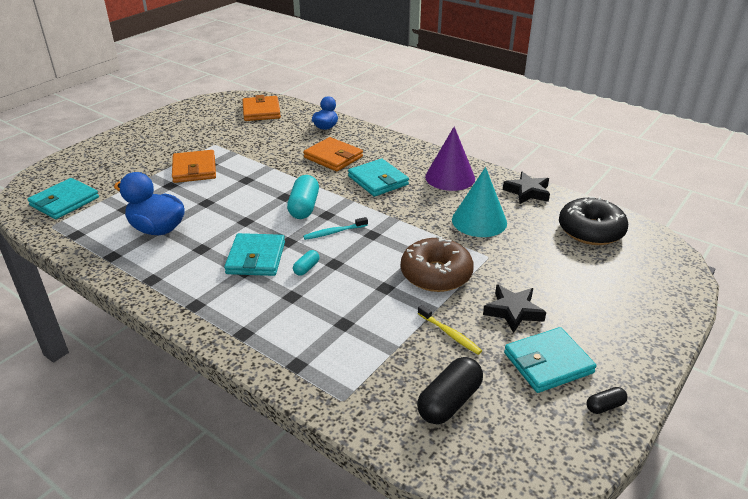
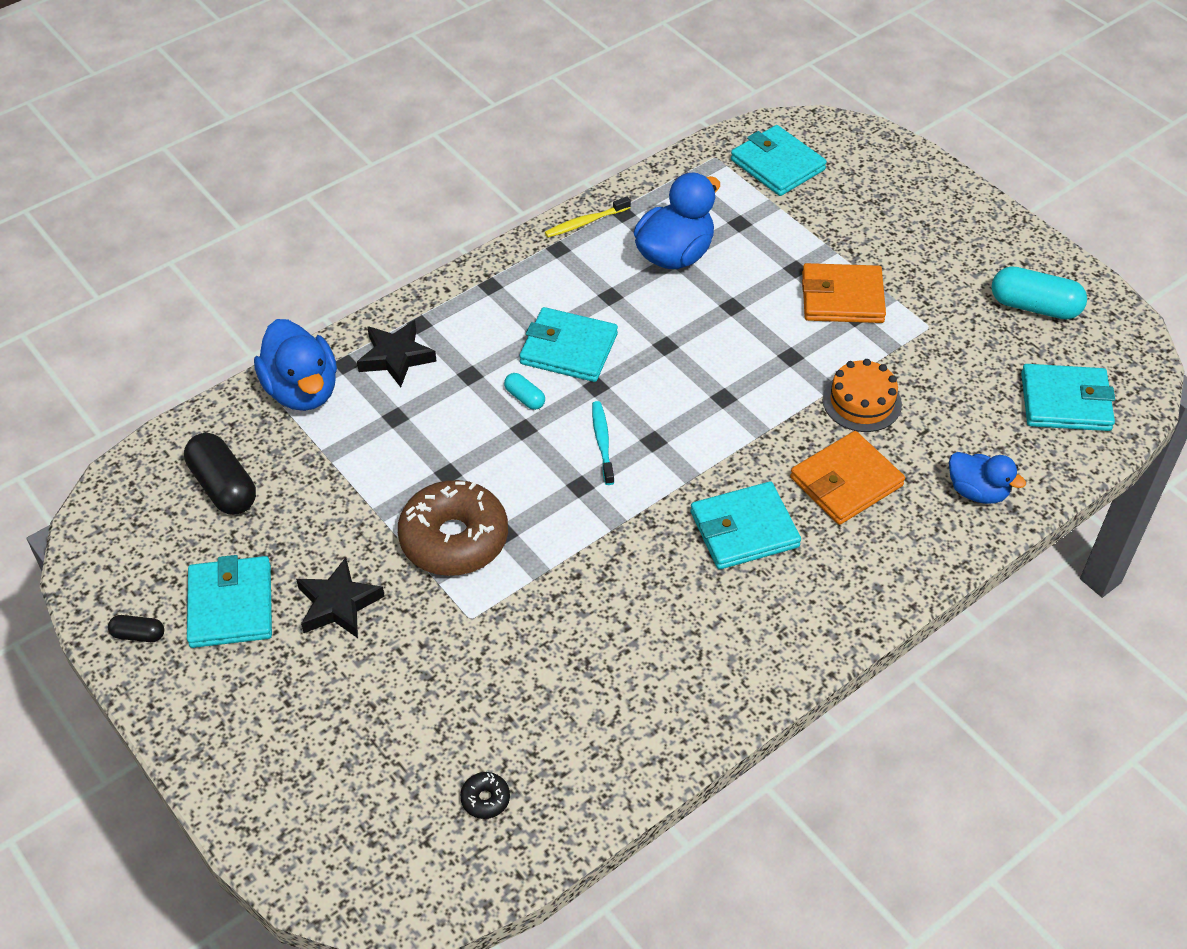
camera: 105 degrees right, 15 degrees up
(261, 111) = (1065, 402): orange wallet -> turquoise wallet
(275, 157) = (862, 402): none -> orange cake
(304, 207) = (685, 417): turquoise capsule -> turquoise capsule (1034, 306)
(333, 383) = (302, 391): none -> blue duck
(450, 177) = (727, 641): purple cone -> none
(450, 334) = (328, 519): yellow toothbrush -> yellow toothbrush (585, 222)
(479, 221) = (570, 639): turquoise cone -> none
(527, 192) = (641, 751): black star -> black star (396, 357)
(590, 230) = (485, 799): black donut -> black donut, size x0.40
(605, 406) = (138, 635): black capsule -> black capsule turned 75 degrees counterclockwise

